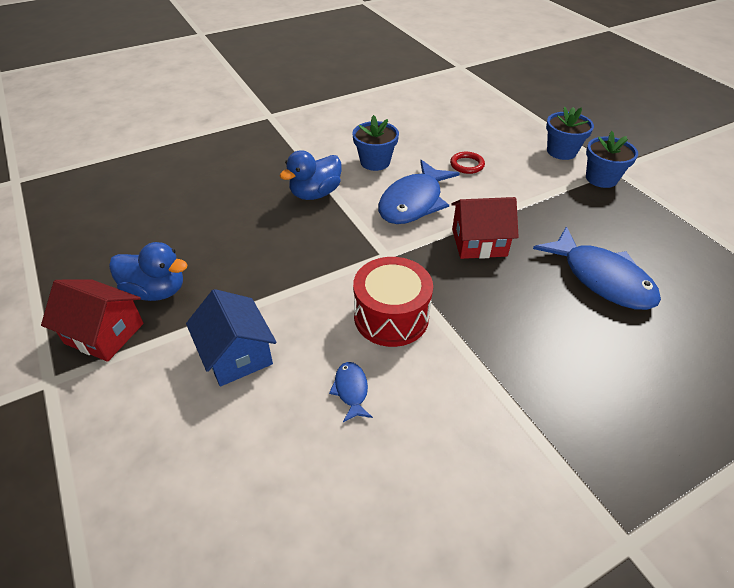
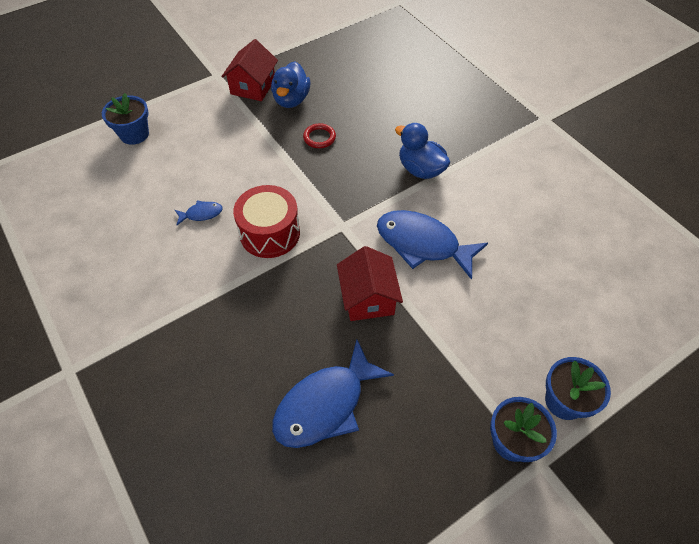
camera: 85 degrees right, 10 degrees up
(237, 354) = (234, 151): blue house -> none
(375, 162) = (485, 209): blue flower pot -> blue flower pot (134, 134)
(467, 165) = (502, 292): red ring -> red ring (319, 138)

